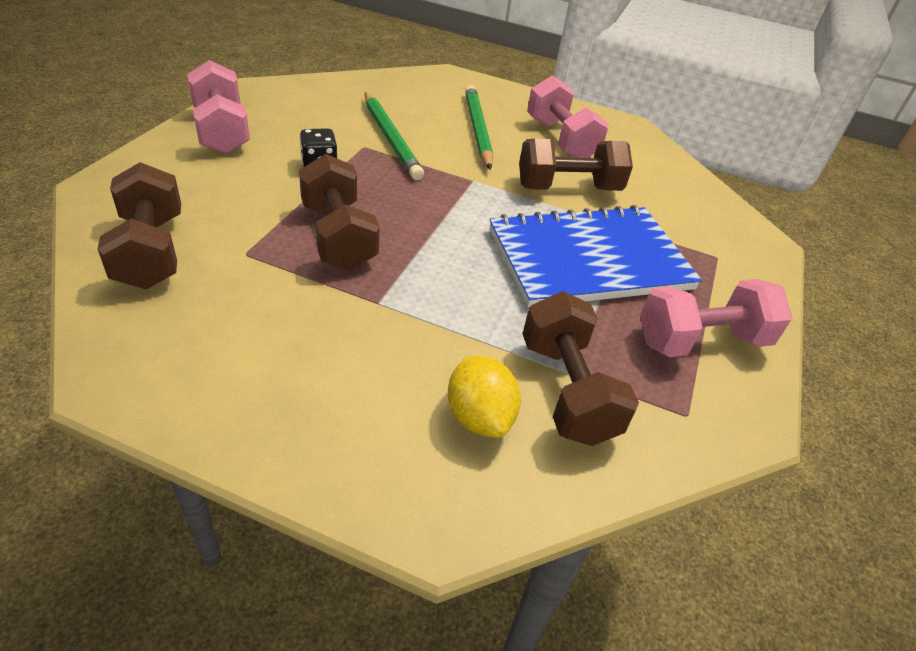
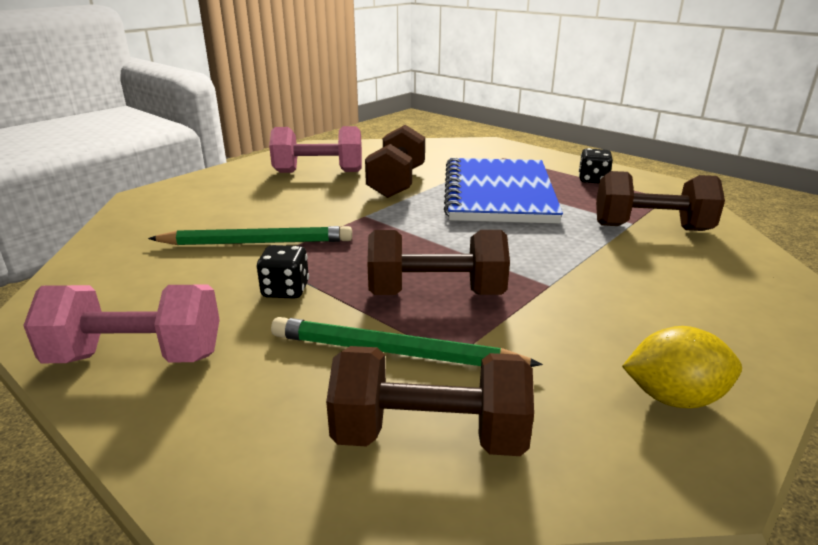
camera: 65 degrees left, 15 degrees down
(478, 129) = (273, 200): green pencil -> green pencil (394, 351)
(479, 416) = (687, 262): yellow lemon -> yellow lemon (674, 398)
(701, 341) = (593, 180): pink dumbbell -> black dice

